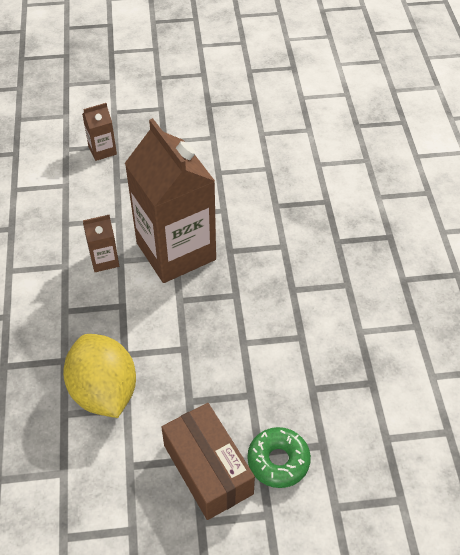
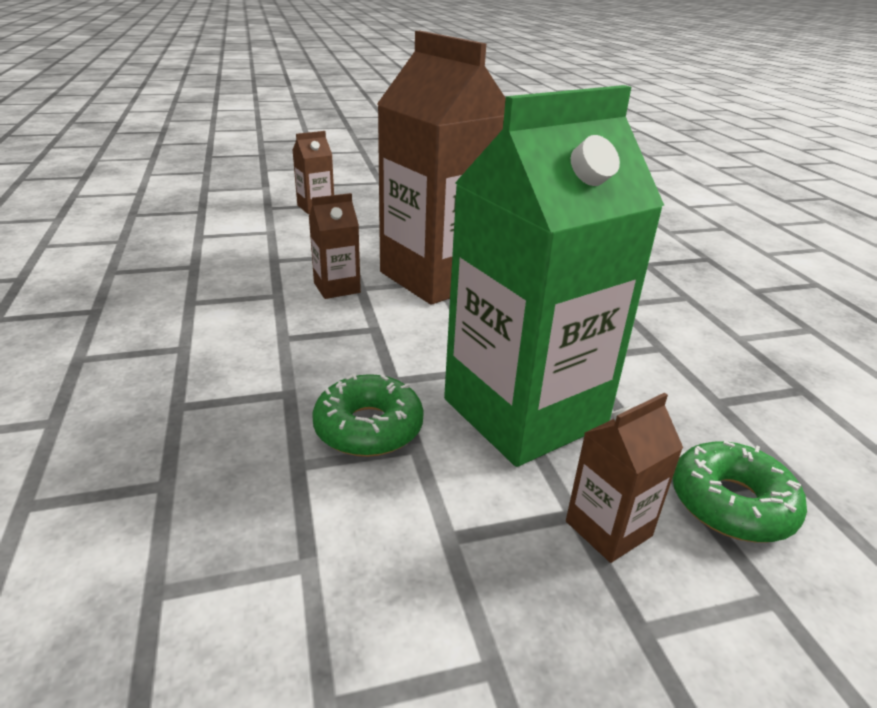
camera: 10 degrees left, 20 degrees down
(104, 391) = (368, 428): yellow lemon -> green donut
(193, 387) = (524, 412): none -> green carton
(208, 469) = (608, 528): brown box -> brown carton

